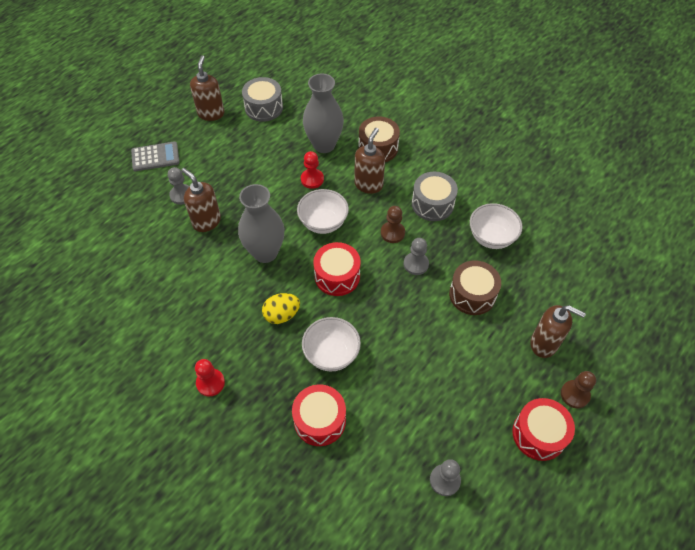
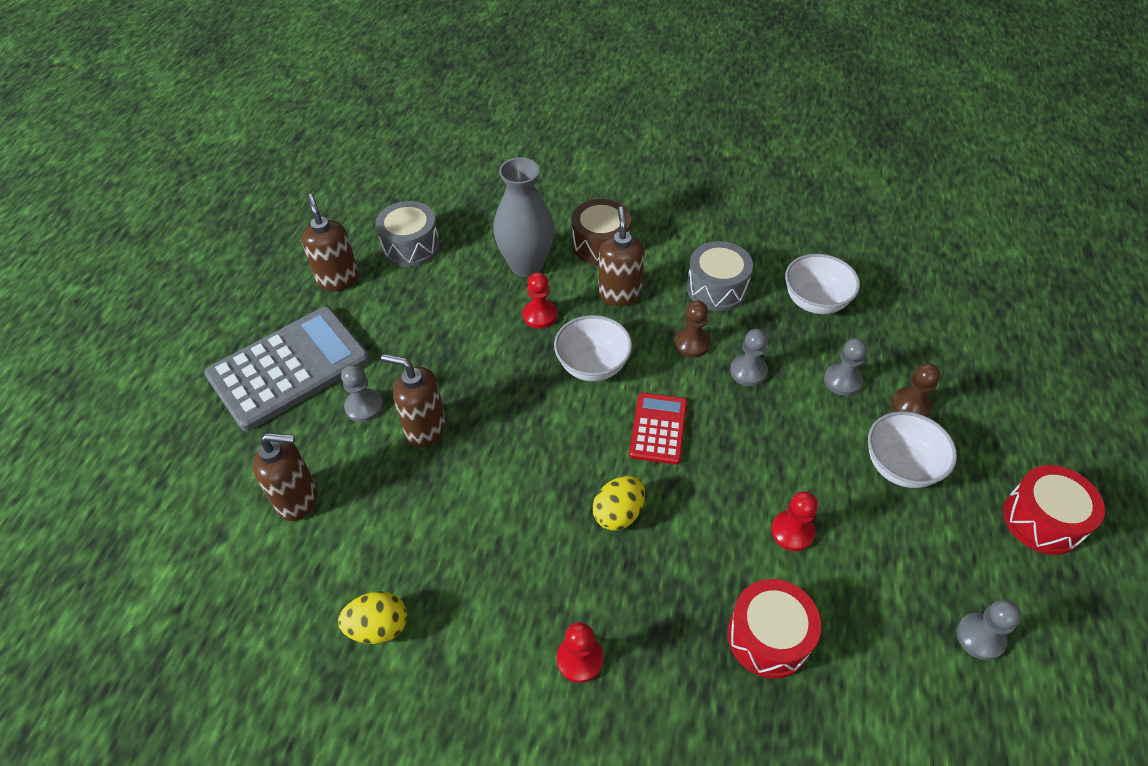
camera: 25 degrees left, 5 degrees down
(120, 318) = (378, 627): none -> yellow egg
(155, 157) = (289, 368): grey calculator -> grey calculator, size x1.91
(265, 252) = (539, 437): grey vase -> none
(331, 354) = (721, 537): white bowl -> white bowl (900, 466)
(337, 276) = (658, 428): red drum -> red calculator
(375, 370) = (792, 532): none -> red pawn
(472, 294) = (842, 380): brown drum -> grey pawn
(544, 344) = (967, 405): brown soap dispenser -> brown soap dispenser (298, 499)
(575, 394) = (1044, 451): brown pawn -> brown pawn (910, 406)

